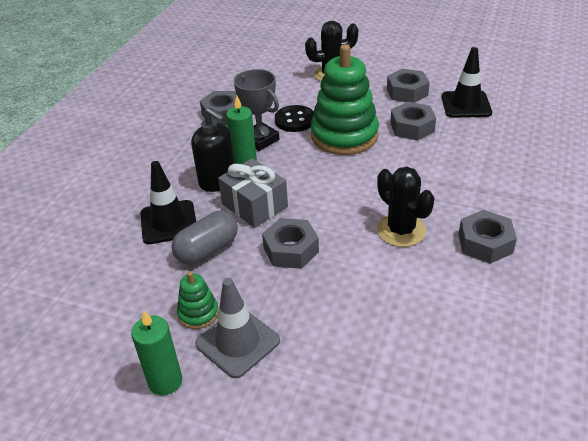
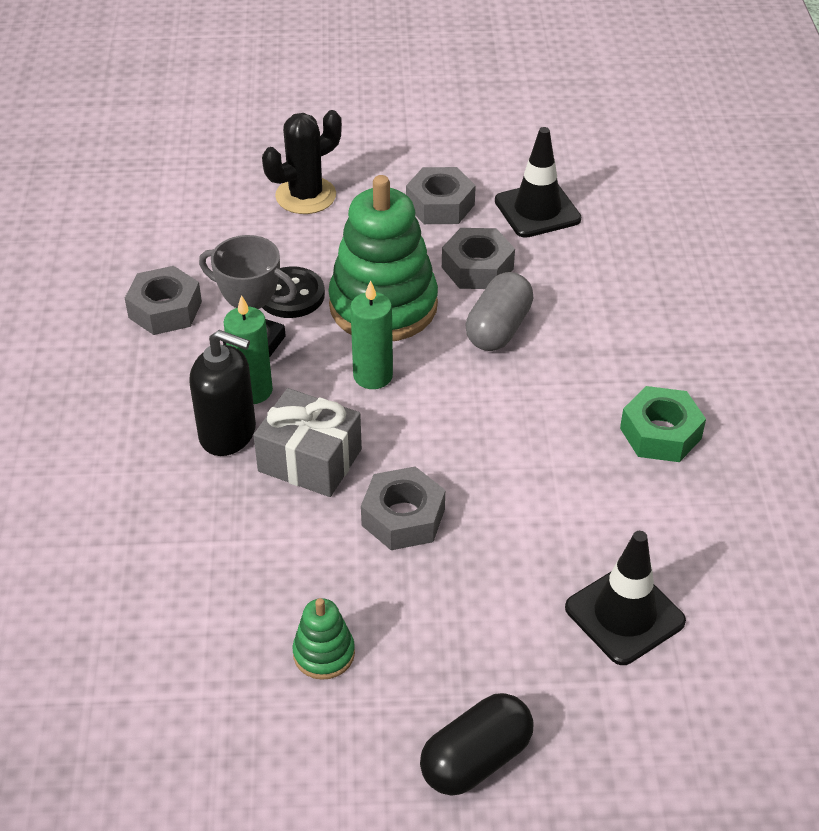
camera: 25 degrees left, 5 degrees up
(165, 381) = (335, 765): green candle -> green candle (373, 376)
(168, 222) = (191, 524): black traffic cone -> black traffic cone (624, 615)
(207, 250) = (279, 552): grey capsule -> grey capsule (498, 328)
(237, 342) = (404, 677): grey traffic cone -> none
(253, 408) = (476, 759): none -> black capsule
(401, 230) = (541, 444): black cactus -> none
(485, 243) = (660, 433): grey nut -> green nut

